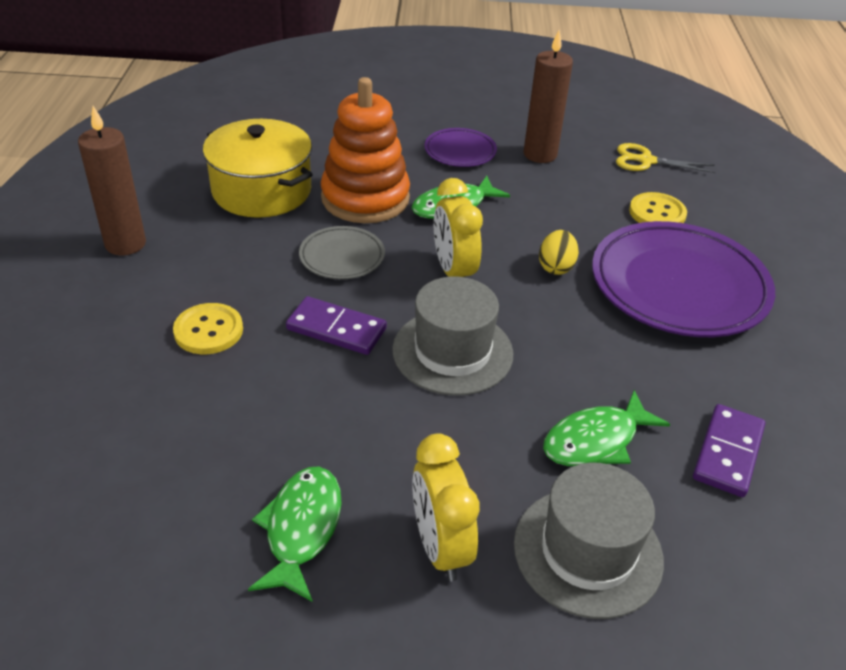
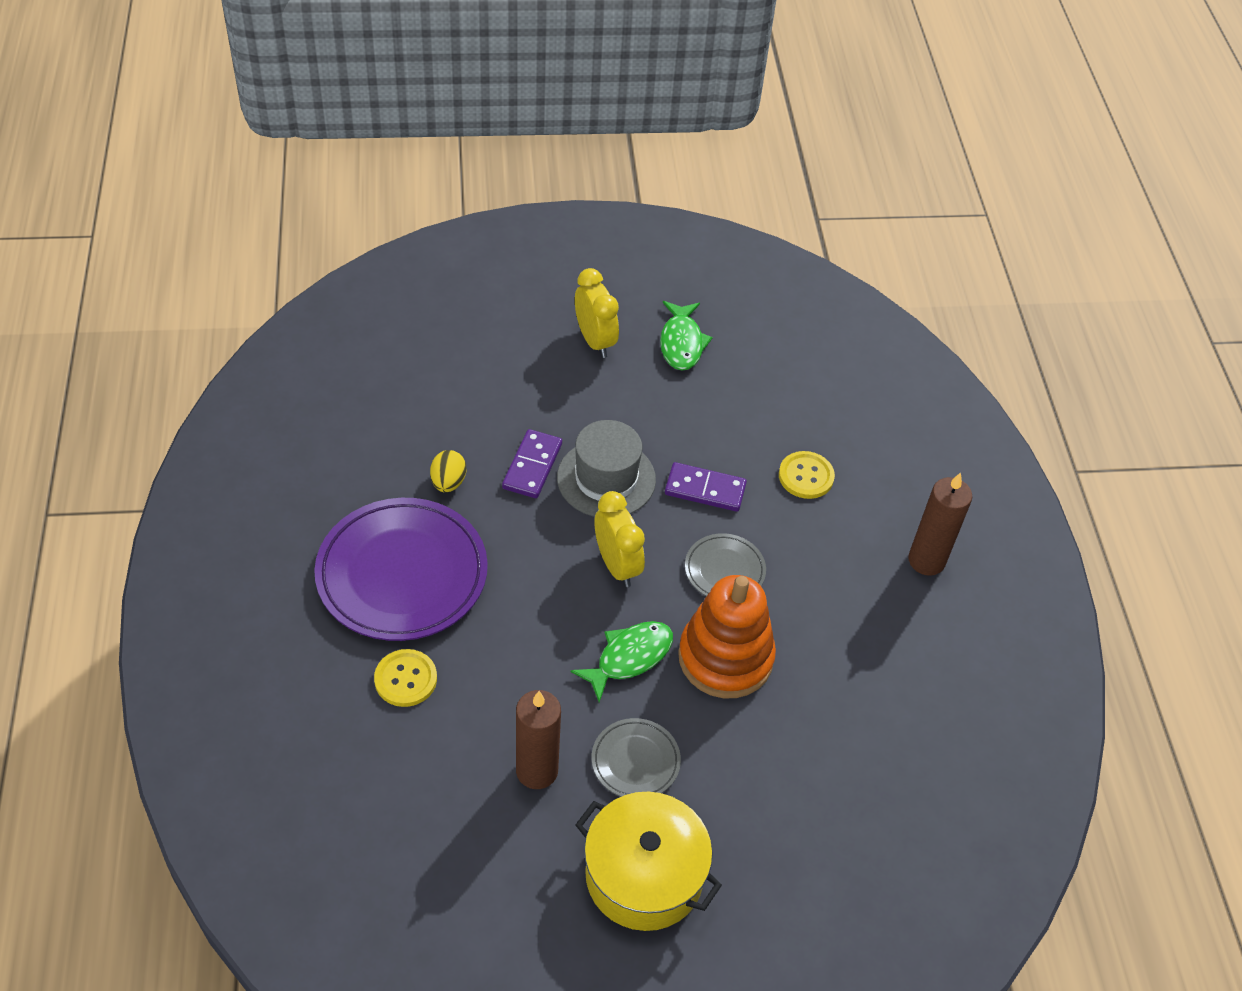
camera: 170 degrees right, 10 degrees up
(262, 190) = (836, 654): yellow pot -> yellow pot (644, 875)
(460, 151) = (635, 761): purple plate -> grey plate
(556, 267) = (519, 583): yellow egg -> yellow egg (448, 482)
(587, 551) = (503, 346): grey hat -> none
(596, 441) = (493, 416): green fish -> none
(645, 161) = (403, 779): yellow scissors -> none
(727, 453) = (397, 417): purple domino -> purple domino (532, 466)

